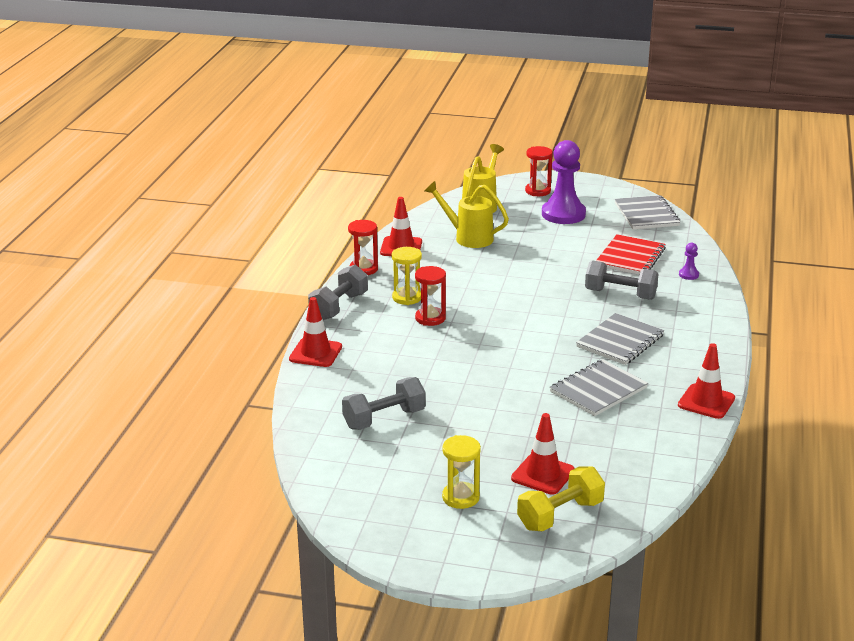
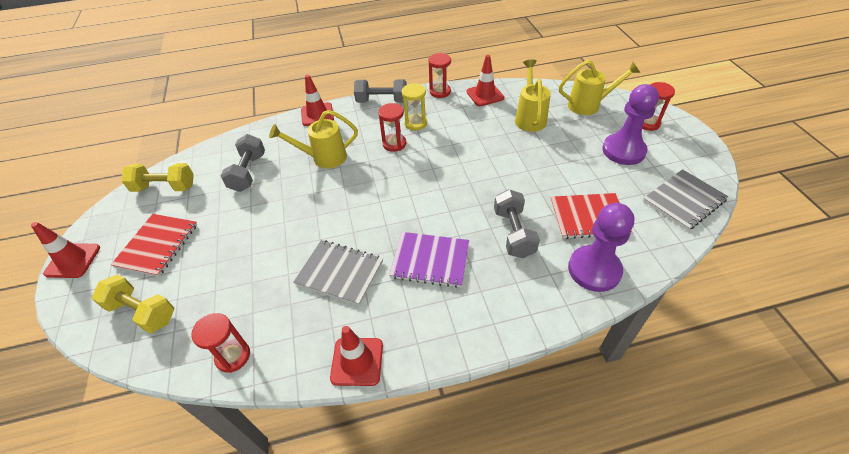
camera: 65 degrees right, 20 degrees up
(351, 483) = (165, 187): none -> yellow dumbbell
(384, 419) = (248, 172): grey dumbbell -> grey dumbbell turned 60 degrees clockwise
(409, 365) = (324, 158): none -> yellow watering can
(460, 497) = (157, 245): yellow hourglass -> red notebook
(543, 474) = (198, 281): red traffic cone -> red traffic cone (73, 260)
(620, 341) = (430, 260): grey notebook -> purple notebook
(658, 464) = (233, 356): none -> red hourglass
(688, 275) = (594, 270): purple pawn -> purple pawn, size x2.40

